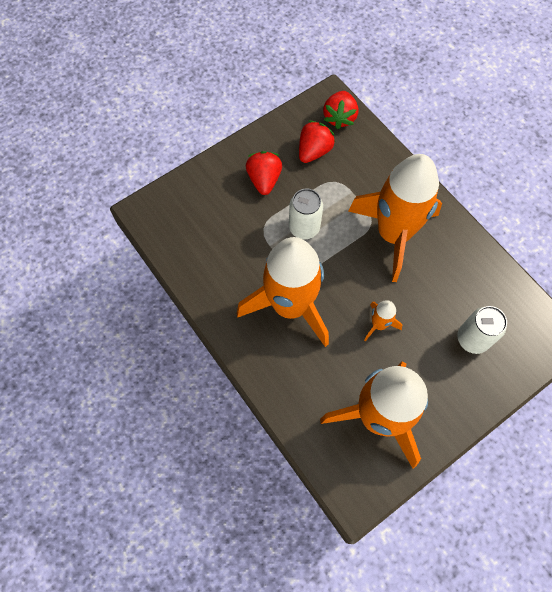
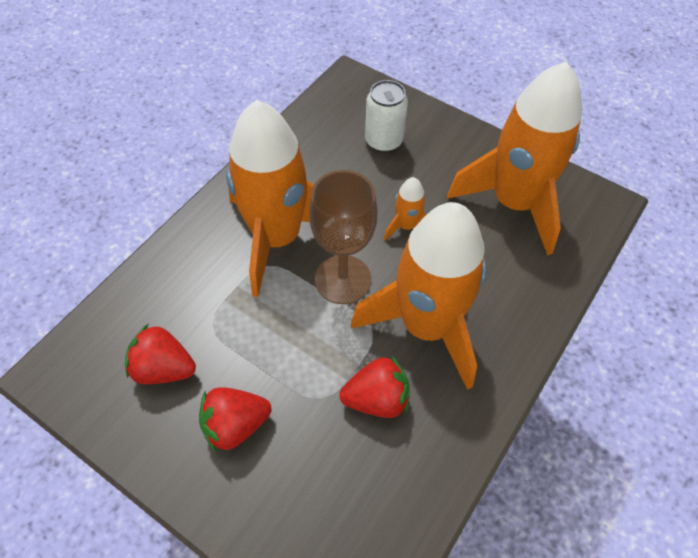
camera: 110 degrees left, 10 degrees down
(304, 228) = (302, 343): white can -> none
(339, 117) = (90, 350): red strawberry -> red strawberry (377, 399)
(345, 266) = (343, 279): none -> brown goblet

